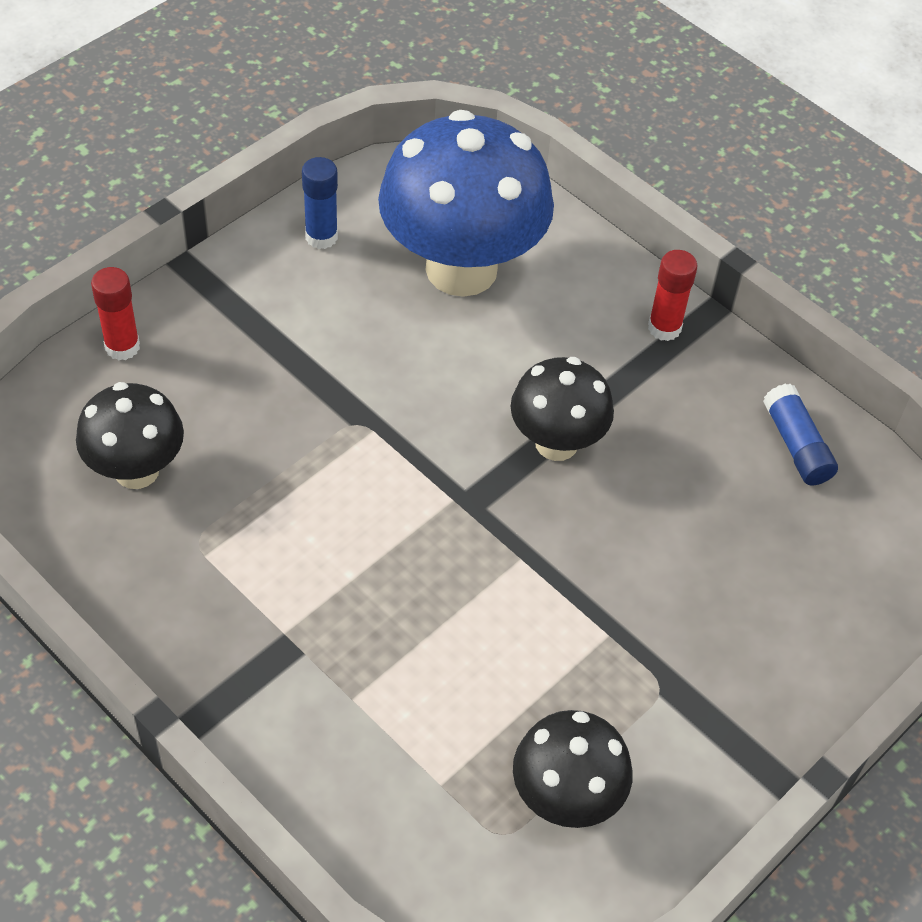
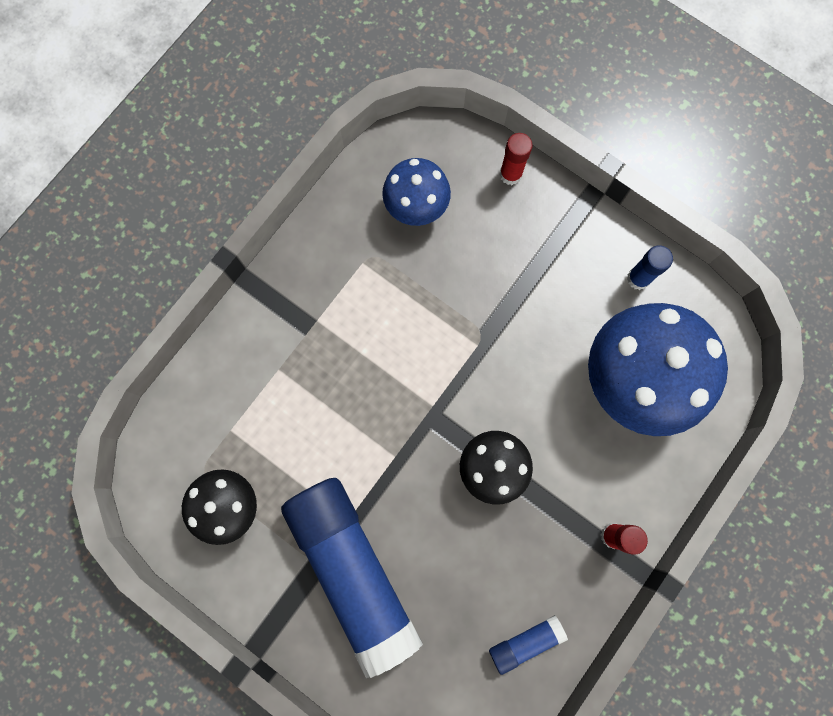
camera: 85 degrees right, 25 degrees up
(136, 470) = (416, 208): black mushroom -> blue mushroom
(682, 637) = (352, 569): none -> blue glue stick

